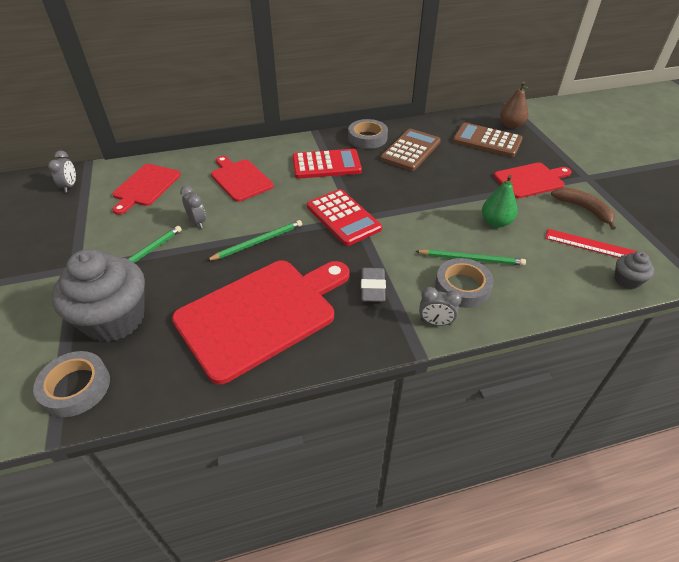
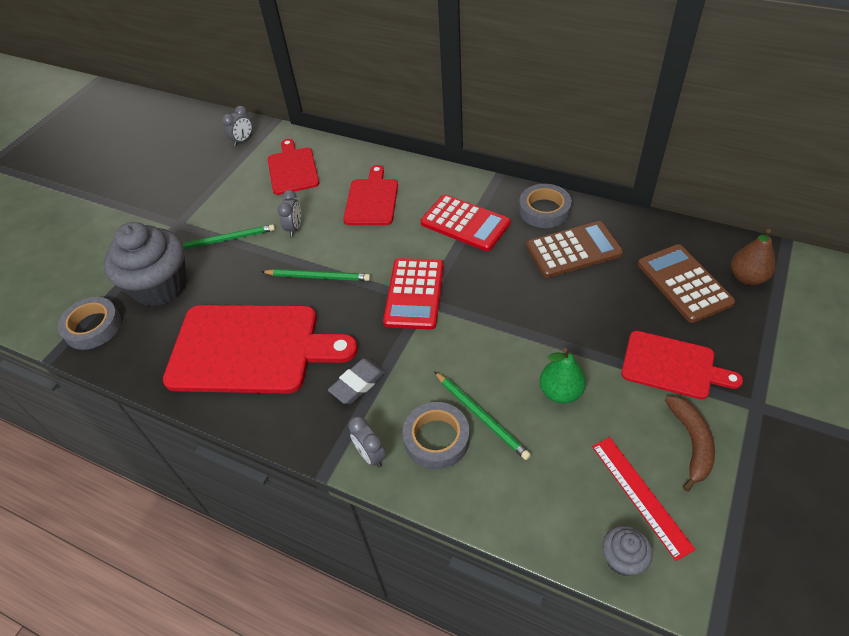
camera: 45 degrees right, 5 degrees up
(145, 187) = (292, 169): red cutting board -> red cutting board turned 105 degrees clockwise

